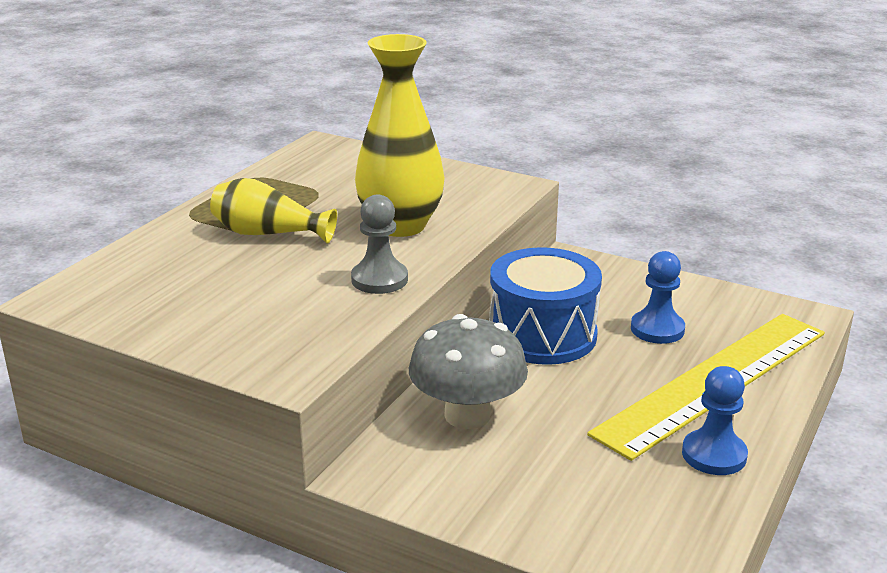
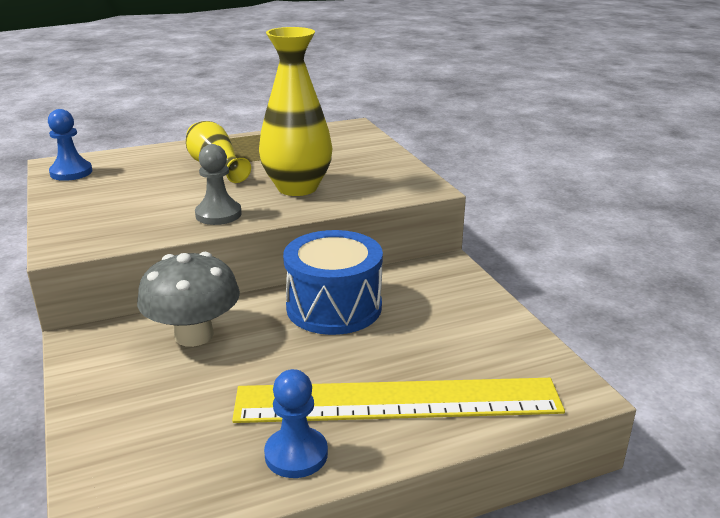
camera: 40 degrees right, 0 degrees up
(657, 329) = (423, 341): blue pawn -> blue pawn (71, 172)

